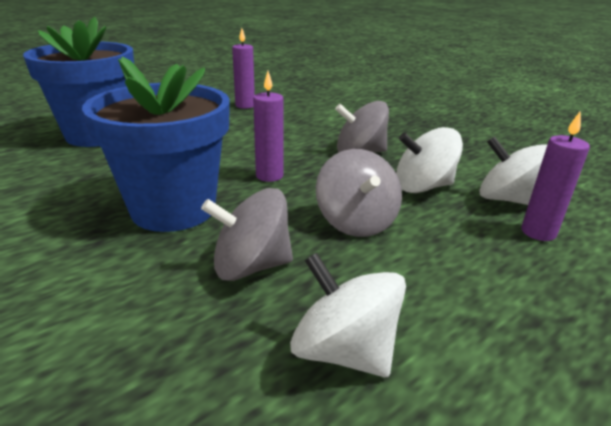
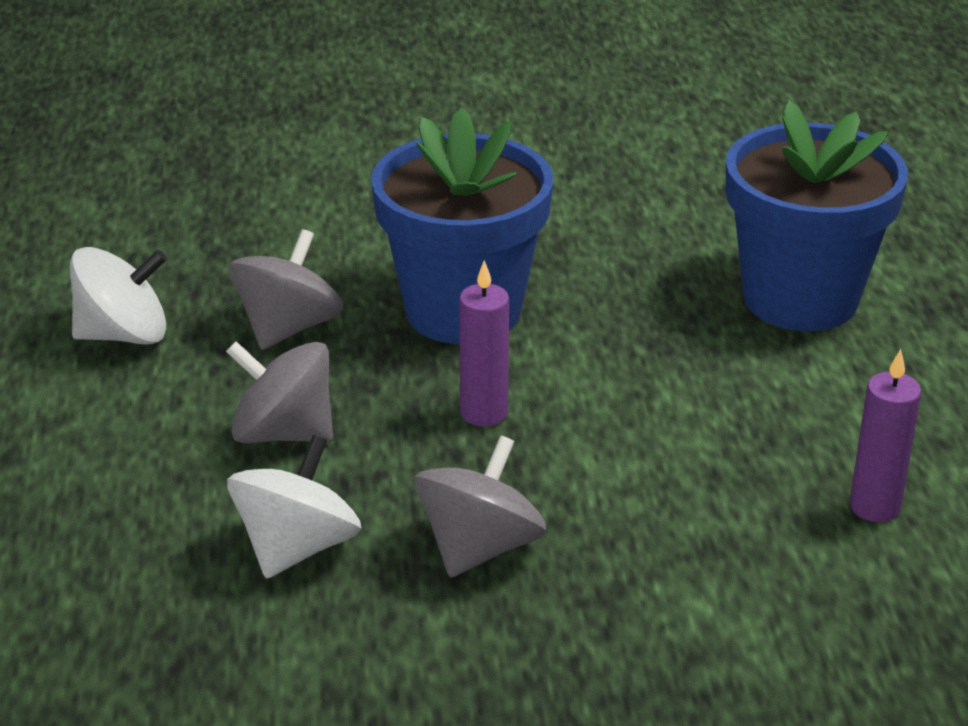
camera: 125 degrees right, 5 degrees up
(508, 200) = (169, 613): white spinning top -> none
(538, 232) = (82, 576): purple candle -> none

